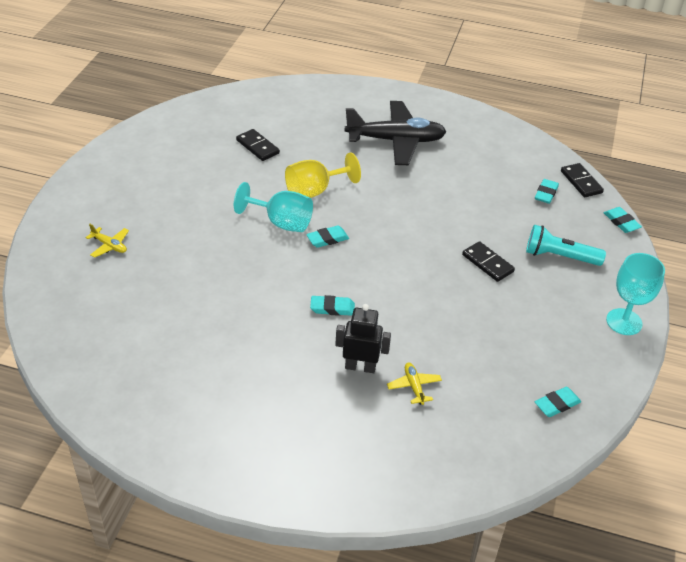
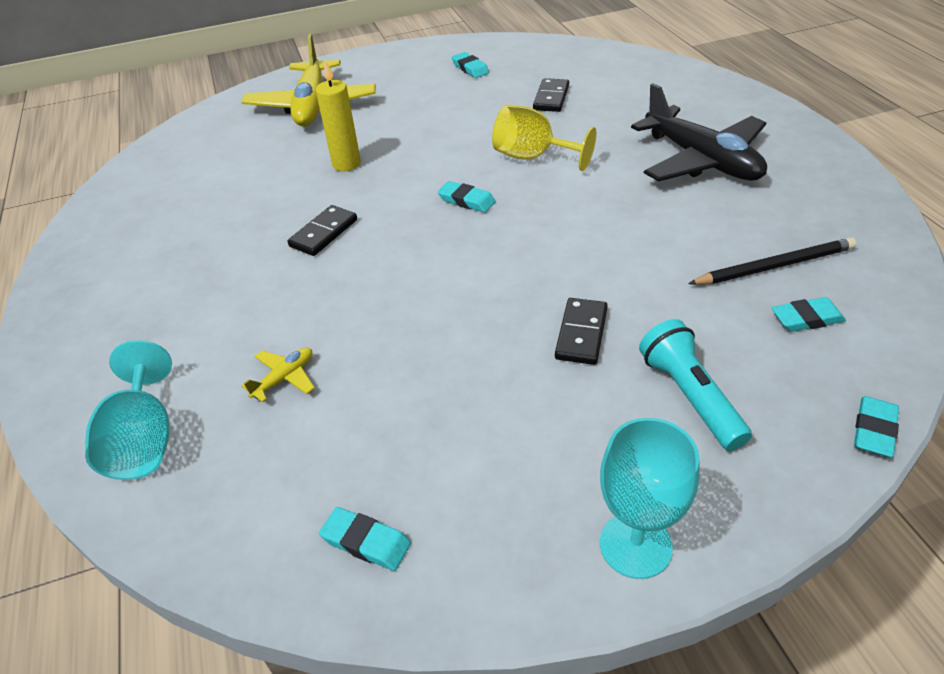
camera: 60 degrees right, 0 degrees up
(109, 246) = (312, 106): yellow plane -> yellow plane, size x2.47
(218, 266) = (346, 164): none -> yellow candle
(281, 222) = (455, 164): turquoise goblet -> turquoise goblet (144, 440)
(332, 308) = (359, 256): turquoise eraser -> turquoise eraser (470, 68)
(360, 367) = (282, 321): black robot -> none
(503, 177) = (774, 266): none -> black pencil
(581, 182) = (894, 341): black domino -> black domino (324, 233)

